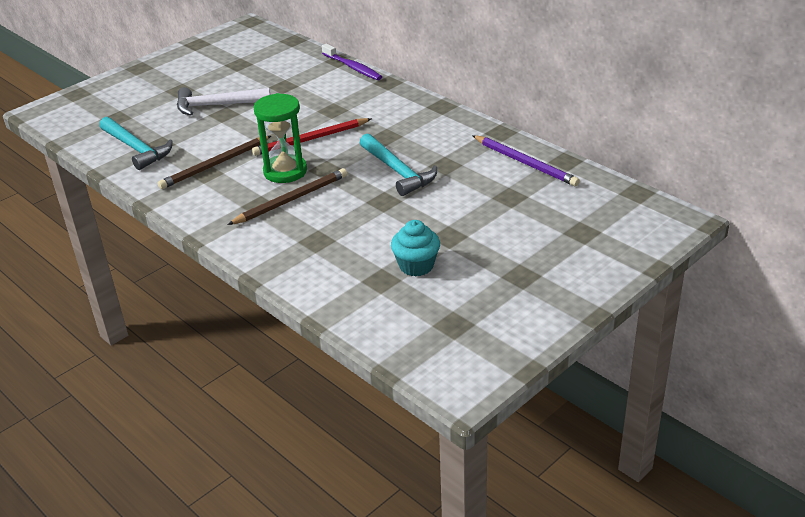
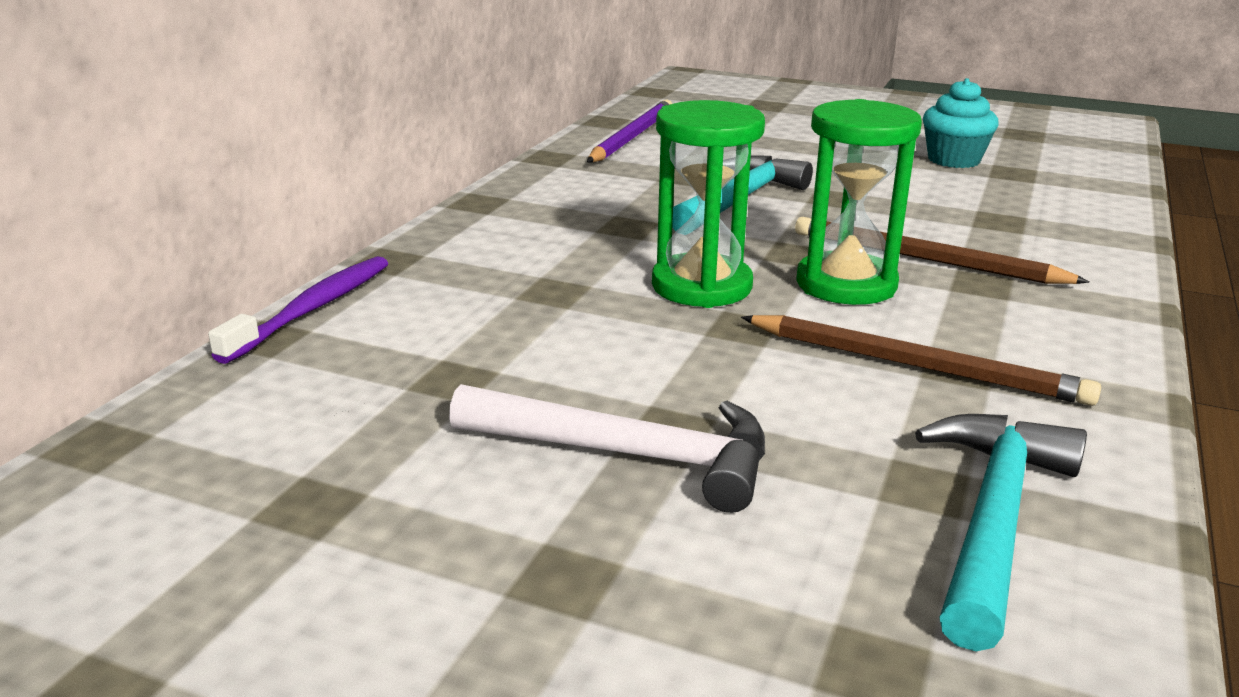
camera: 115 degrees left, 10 degrees down
(217, 105) = (629, 455): white hammer -> white hammer turned 45 degrees counterclockwise
(311, 139) = (701, 286): red pencil -> green hourglass

